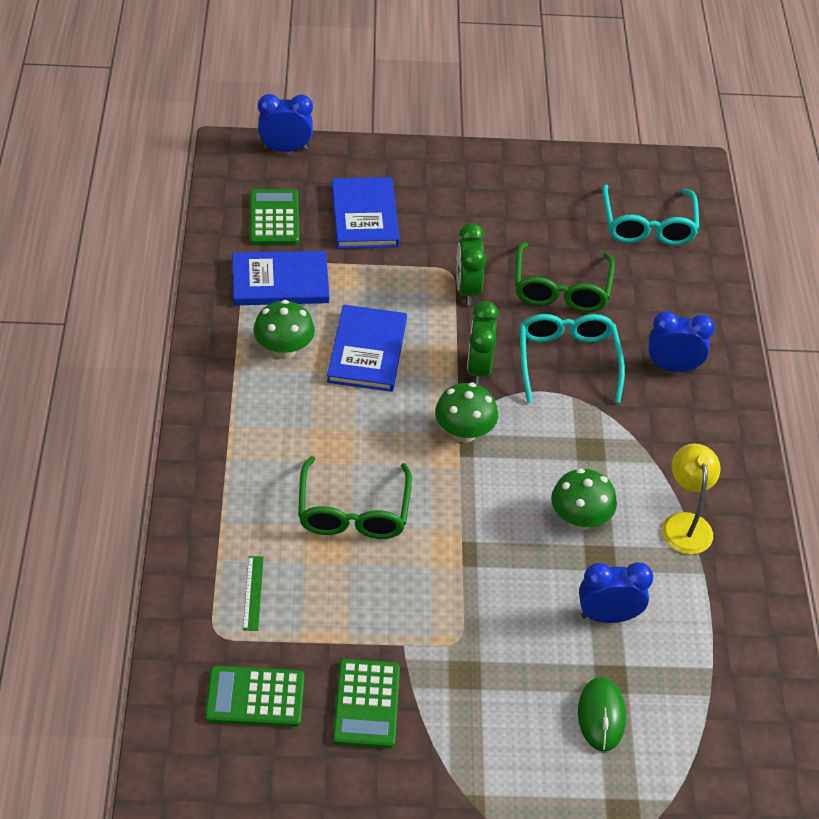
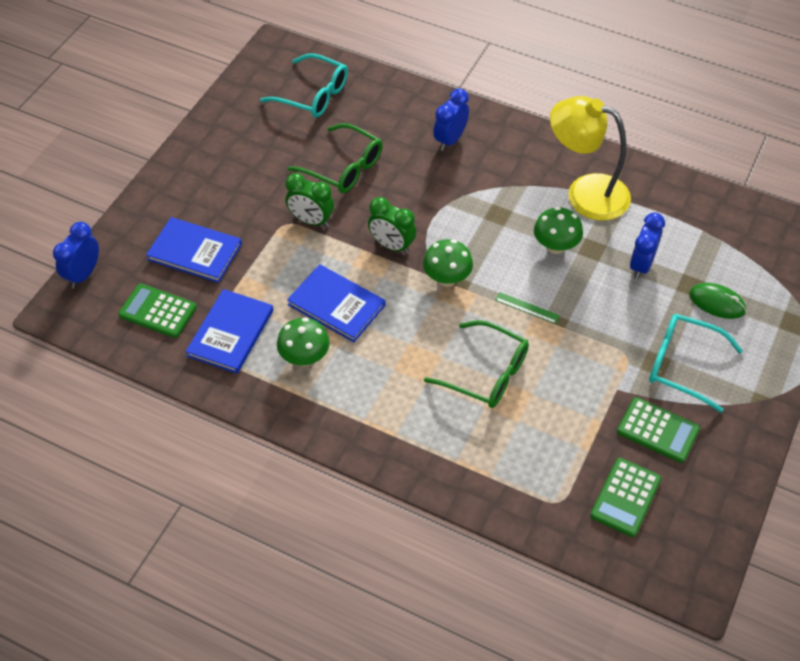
camera: 60 degrees left, 5 degrees up
(253, 593) = (532, 464): green ruler -> green ruler (527, 307)
(567, 361) = (413, 193): turquoise glasses -> turquoise glasses (683, 365)
(685, 524) = (585, 193): yellow lamp -> yellow lamp, size x1.67

